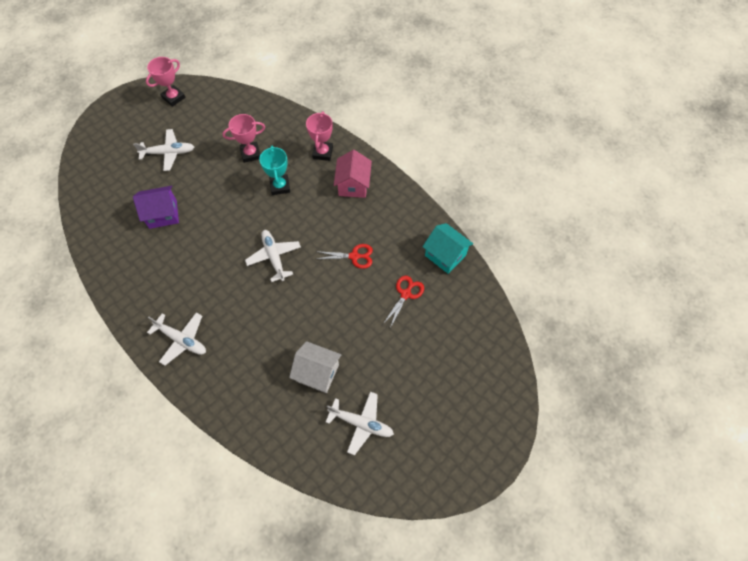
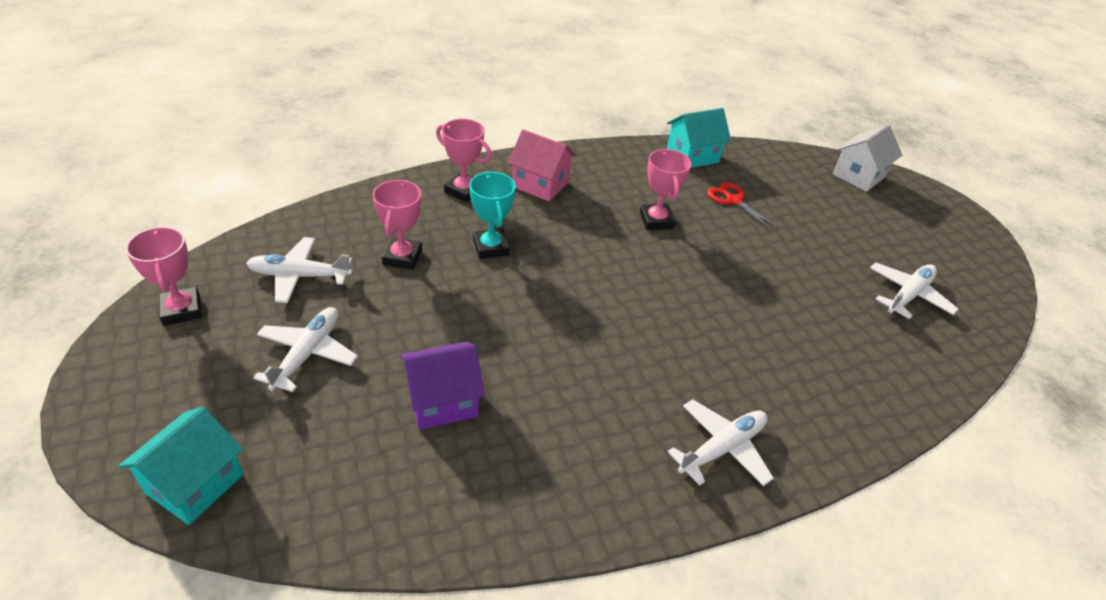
camera: 70 degrees left, 20 degrees down
(89, 156) = (194, 483): none -> turquoise house
(163, 214) = (442, 401): purple house -> purple house turned 60 degrees clockwise
(274, 257) = (615, 292): white plane -> white plane (299, 276)
(280, 186) = (491, 247): turquoise trophy -> turquoise trophy turned 60 degrees clockwise
(317, 373) = (825, 310): white house -> white house (858, 176)
(354, 256) = (656, 220): red scissors -> pink trophy

